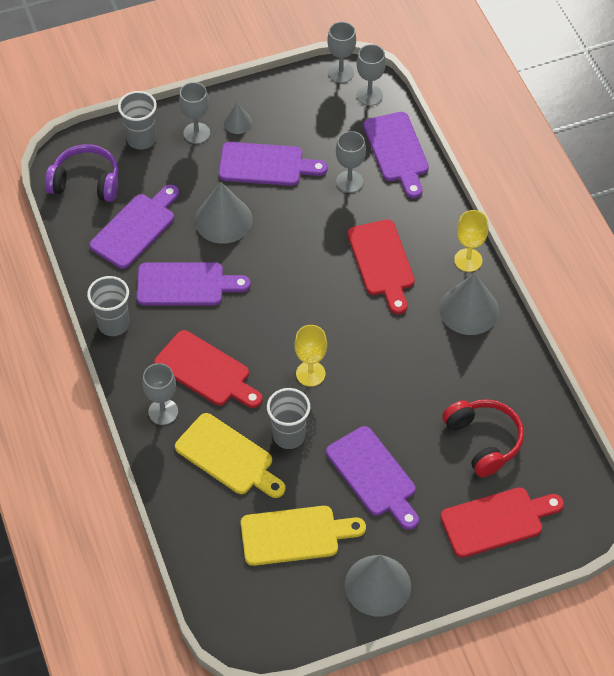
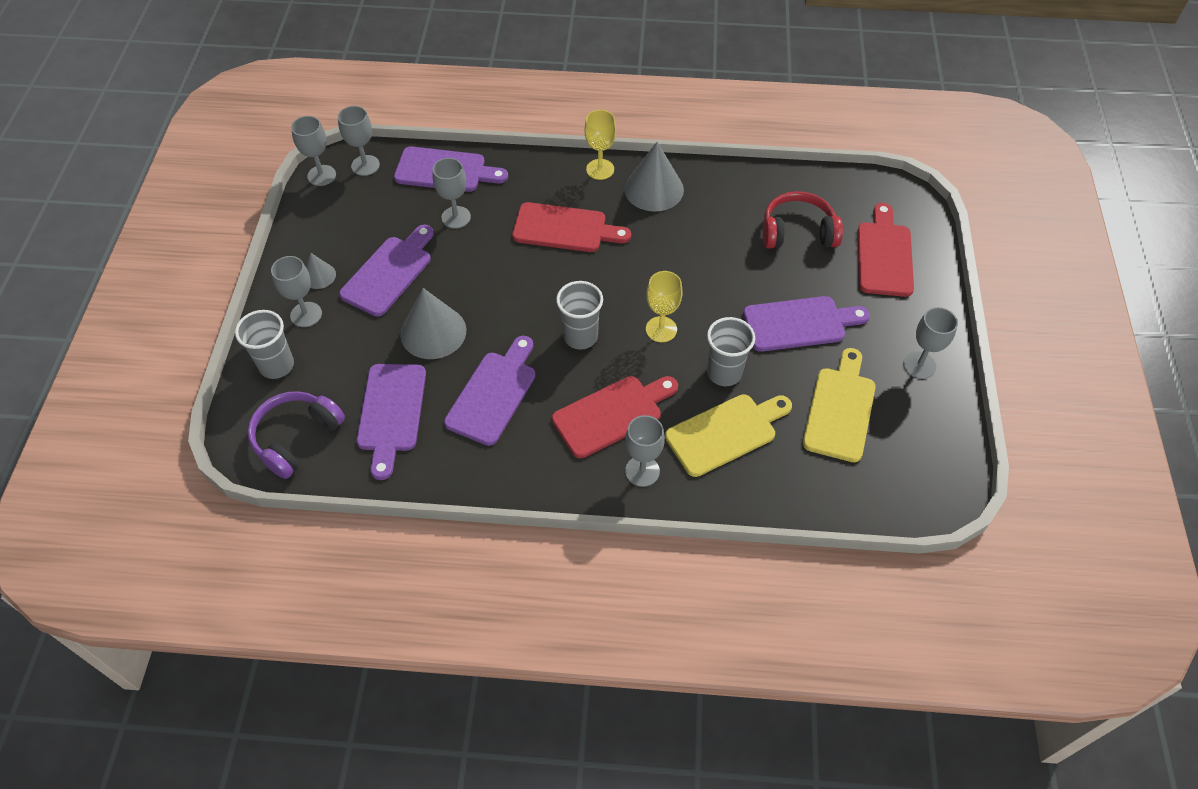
camera: 65 degrees left, 0 degrees up
(113, 324) = (505, 478): grey cup -> grey cup (580, 337)
(135, 228) = (391, 413): purple cutting board -> purple cutting board turned 150 degrees counterclockwise
(377, 585) = (919, 365): grey cone -> grey goblet

